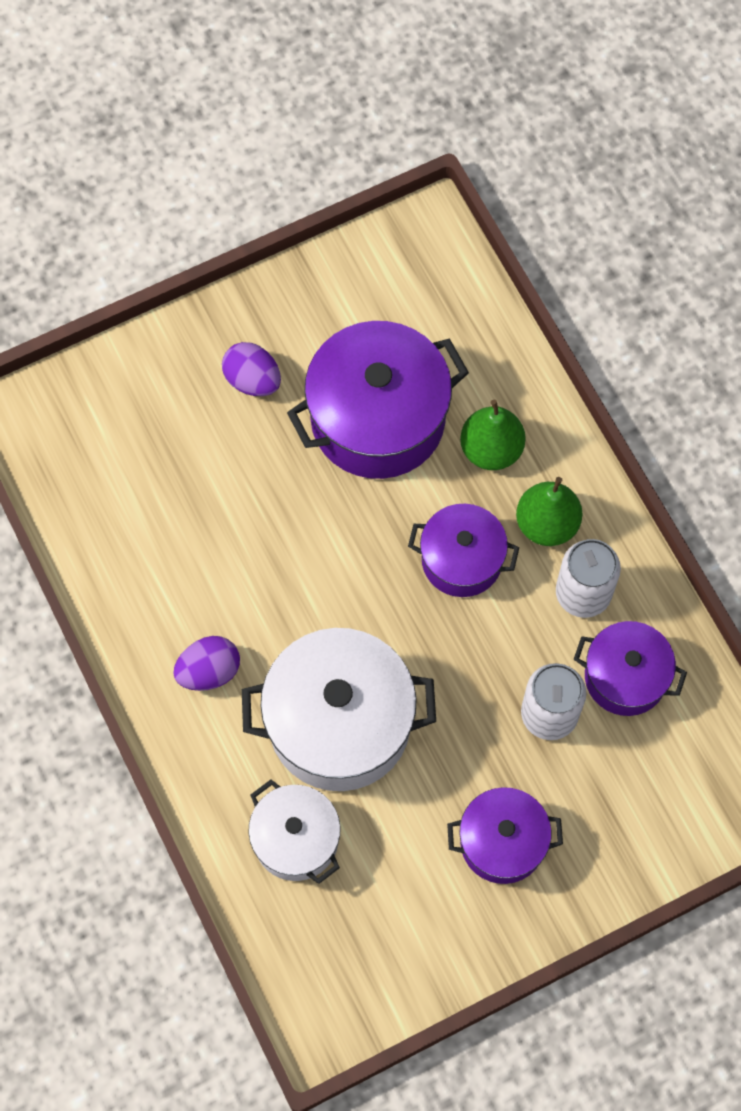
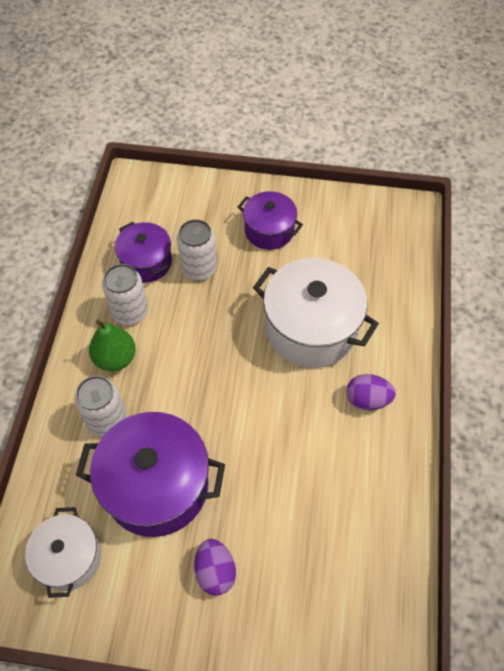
camera: 145 degrees left, 10 degrees down
(296, 839) = (373, 289): white pot -> white pot (69, 558)
(462, 560) = (178, 369): purple pot -> none
(491, 449) = (107, 420): green pear -> white can

